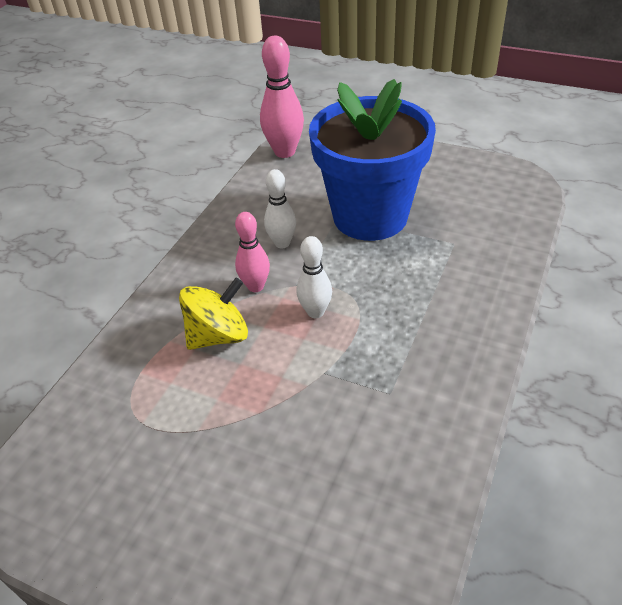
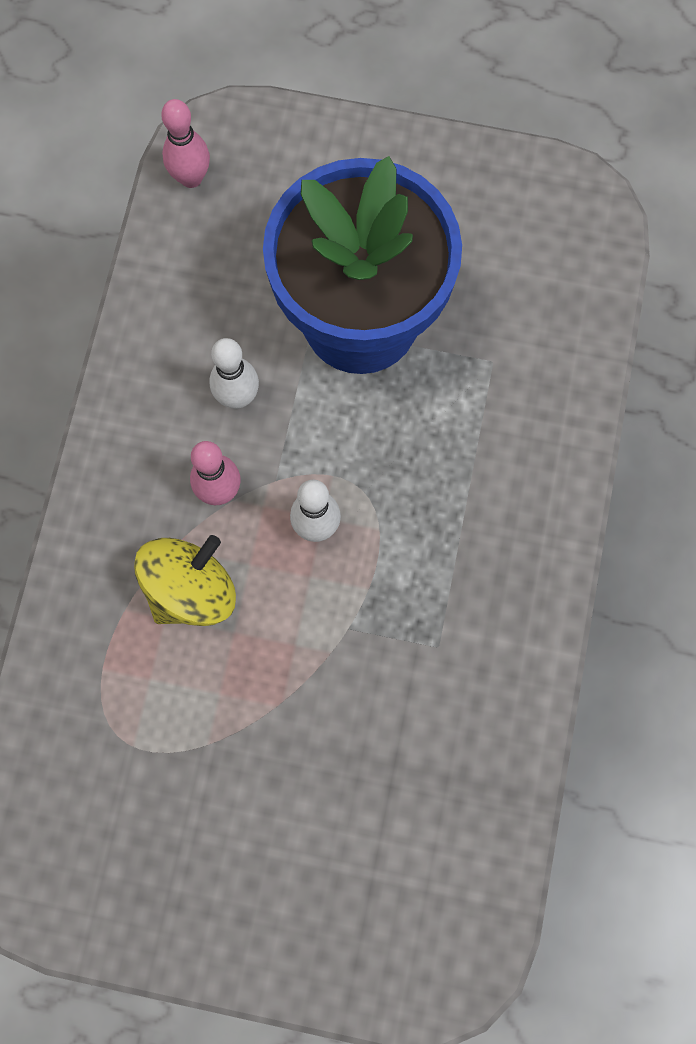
camera: 15 degrees left, 30 degrees up
(285, 152) = (191, 178): pink bowling pin -> pink bowling pin, size x0.63

